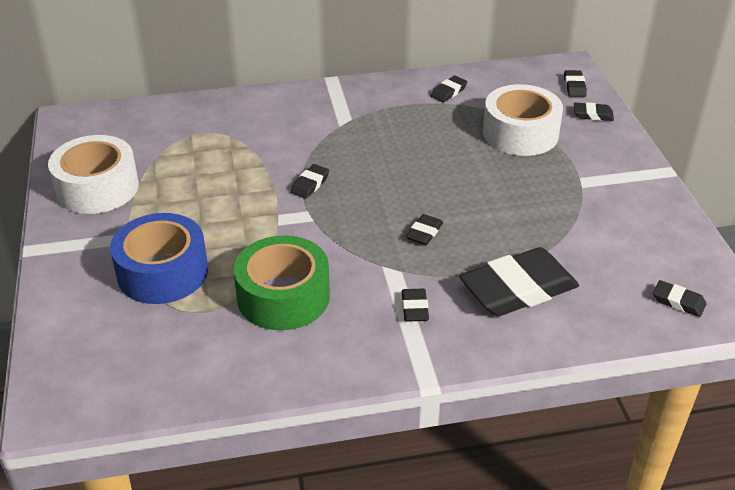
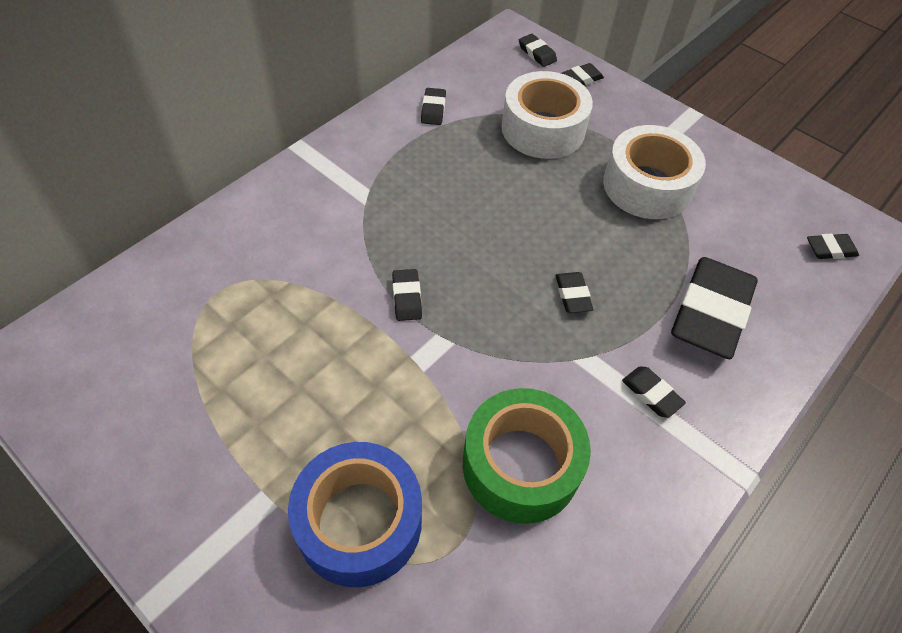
camera: 40 degrees left, 15 degrees up
(97, 188) = (156, 448): white tape -> white tape (647, 186)

